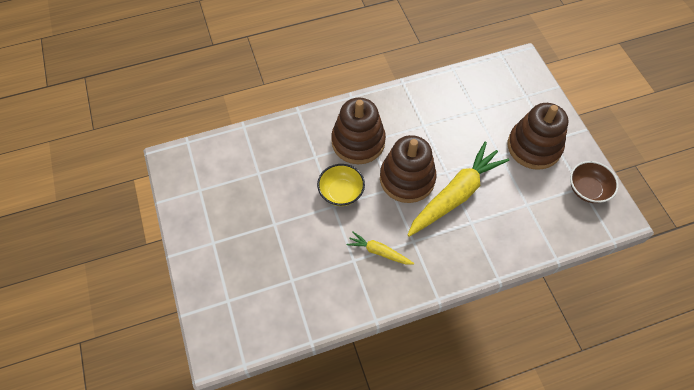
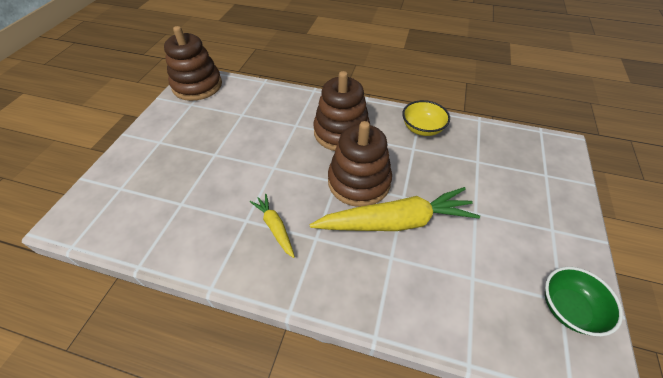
camera: 35 degrees right, 10 degrees down
(341, 192) = (290, 161): yellow bowl -> yellow bowl (422, 128)
(534, 147) = (523, 225): brown stacking toy -> brown stacking toy (197, 86)
(587, 189) = (568, 308): brown bowl -> green bowl

